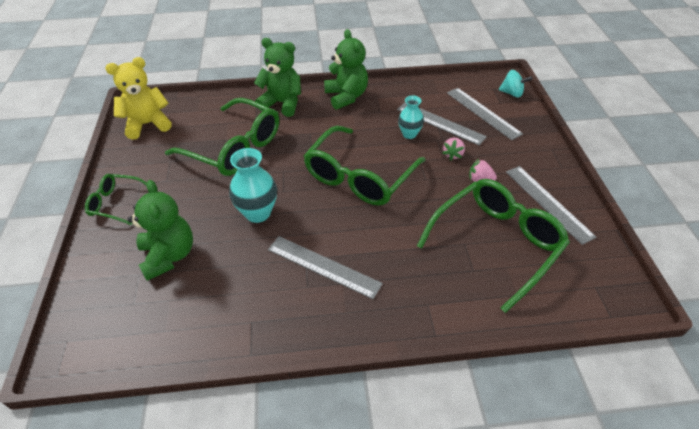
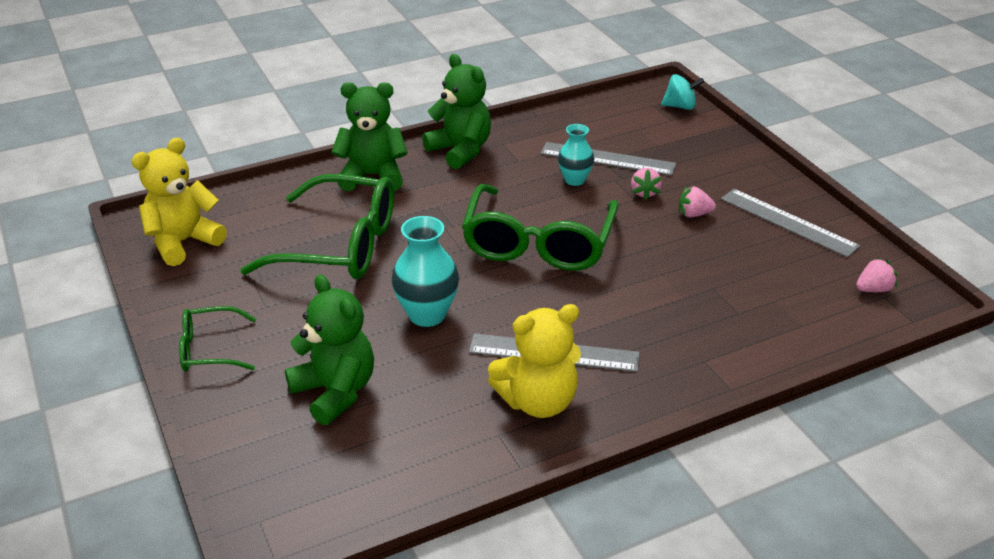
camera: 20 degrees left, 10 degrees down
(291, 303) = (538, 401): none -> yellow teddy bear
(483, 113) = (656, 136): grey ruler -> none
(496, 243) = (750, 278): green glasses -> none
(590, 278) = (873, 289): none -> pink strawberry

